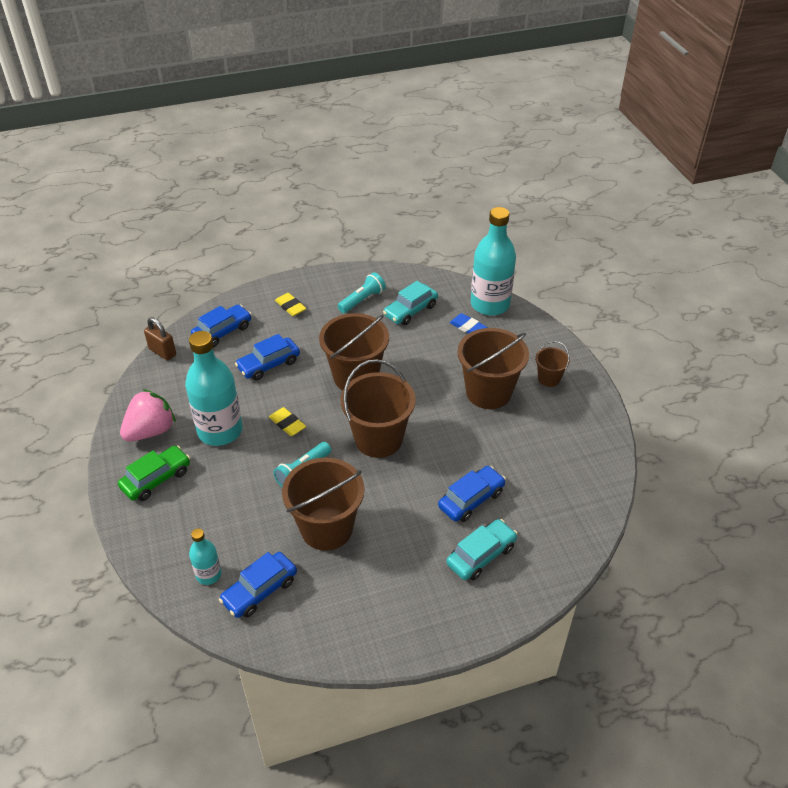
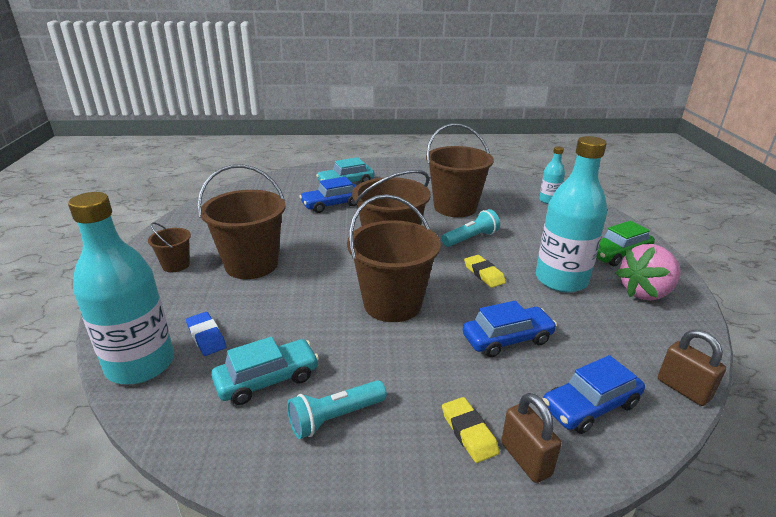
camera: 165 degrees left, 15 degrees down
(260, 590) = (509, 190): blue car -> none
(261, 301) = (525, 459): none -> brown padlock

